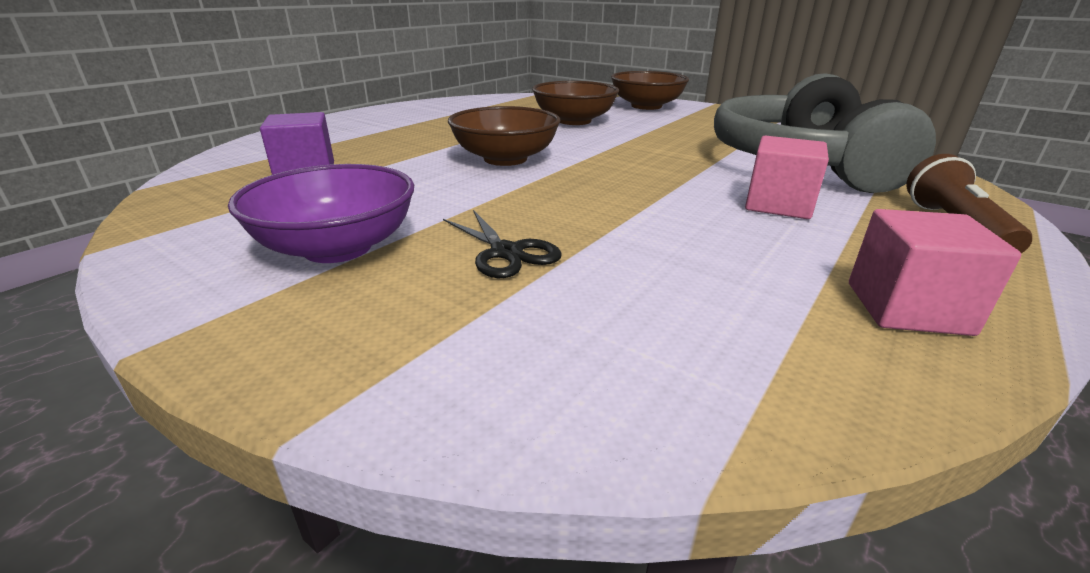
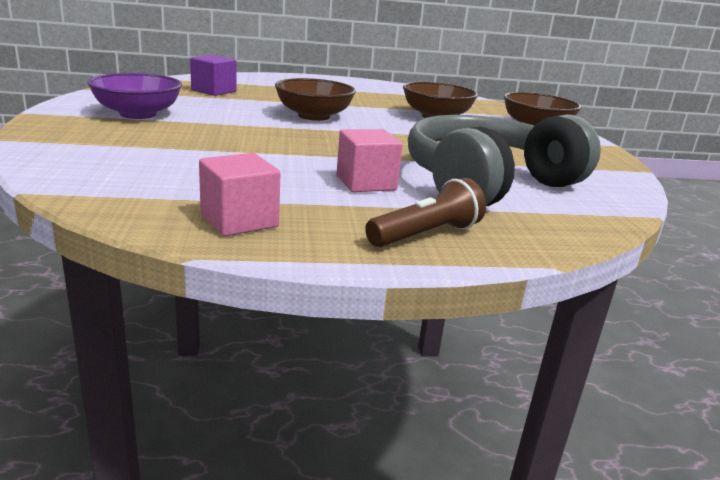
camera: 45 degrees right, 5 degrees down
(506, 252) = (177, 138): black scissors -> none

